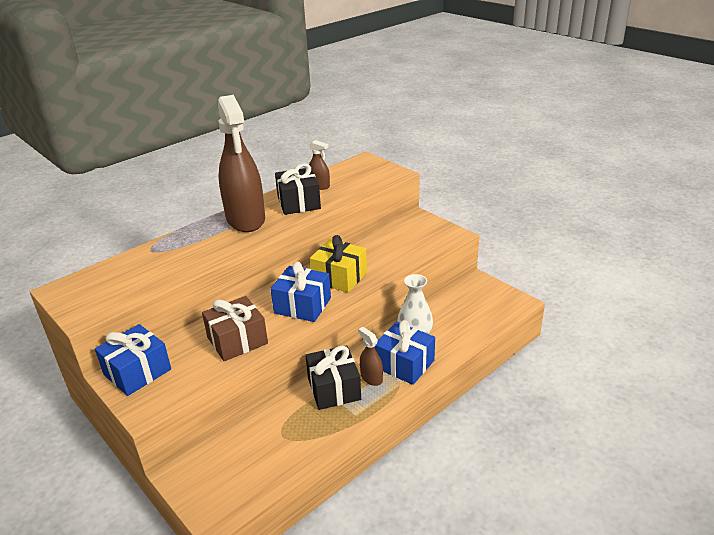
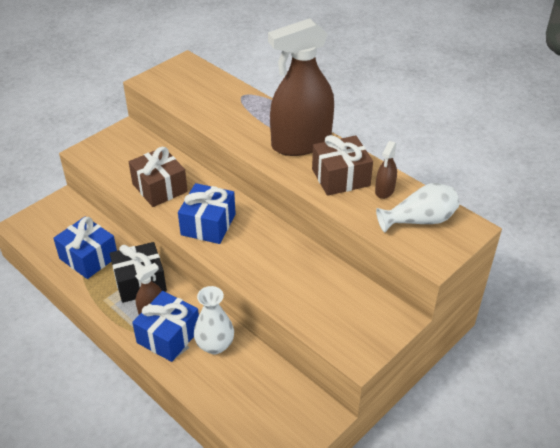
camera: 85 degrees right, 10 degrees up
(137, 372) = (128, 140): blue gift -> blue gift (88, 257)
(299, 203) = (340, 177): black gift -> brown gift
(339, 277) = (258, 248): yellow gift -> none
(355, 175) = (419, 220): none -> white vase

